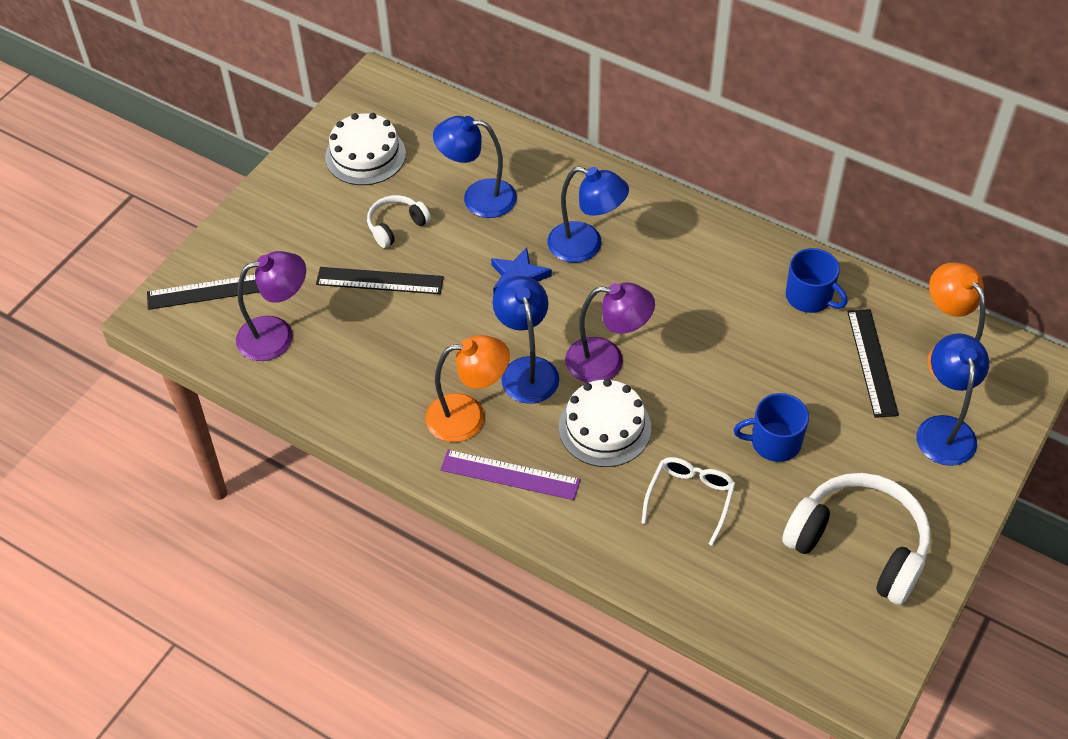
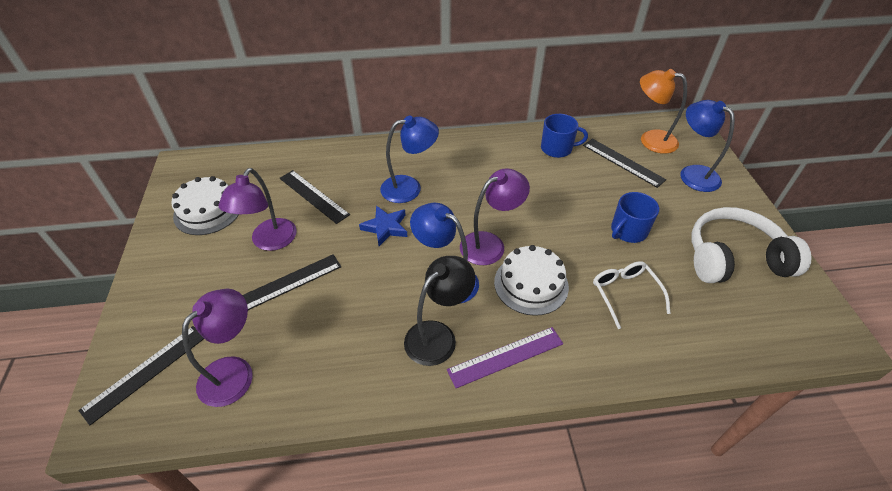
camera: 40 degrees left, 5 degrees down
(396, 226) = (269, 242): white headphones -> purple lamp
(468, 416) = (438, 335): orange lamp -> black lamp
(478, 198) = (313, 196): blue lamp -> black ruler

